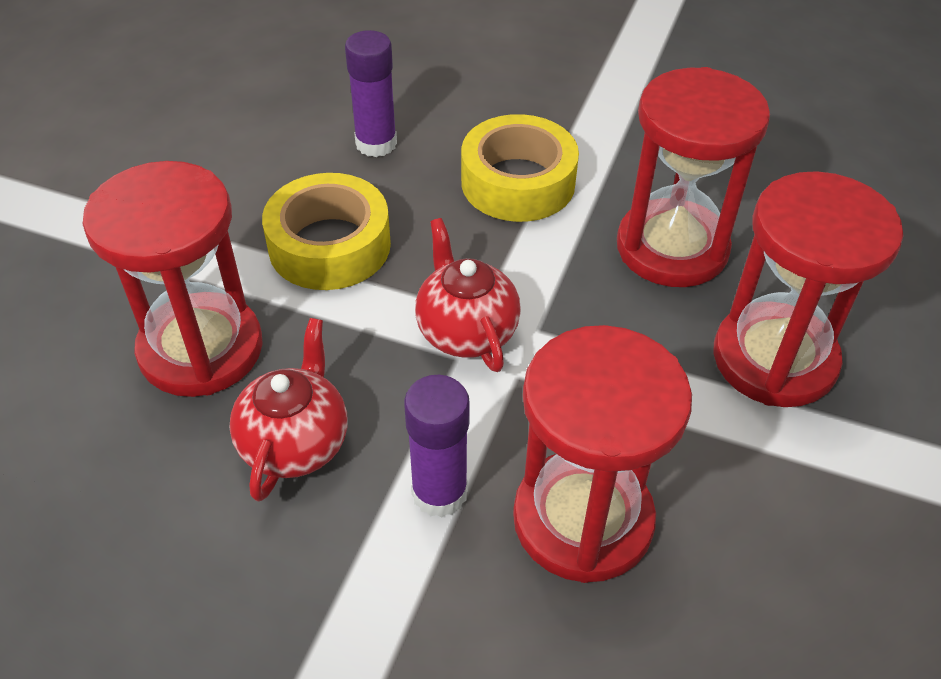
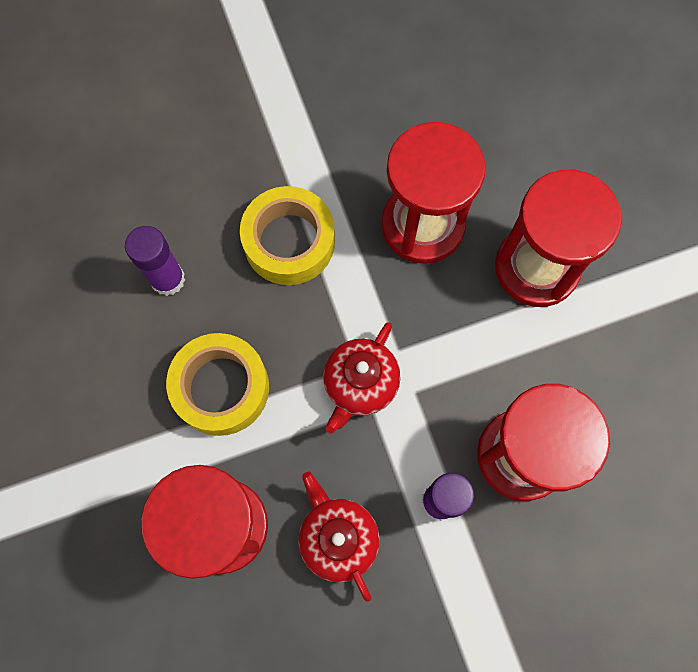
camera: 40 degrees left, 25 degrees up
(466, 331) = (360, 385): red teapot -> red teapot turned 90 degrees counterclockwise

